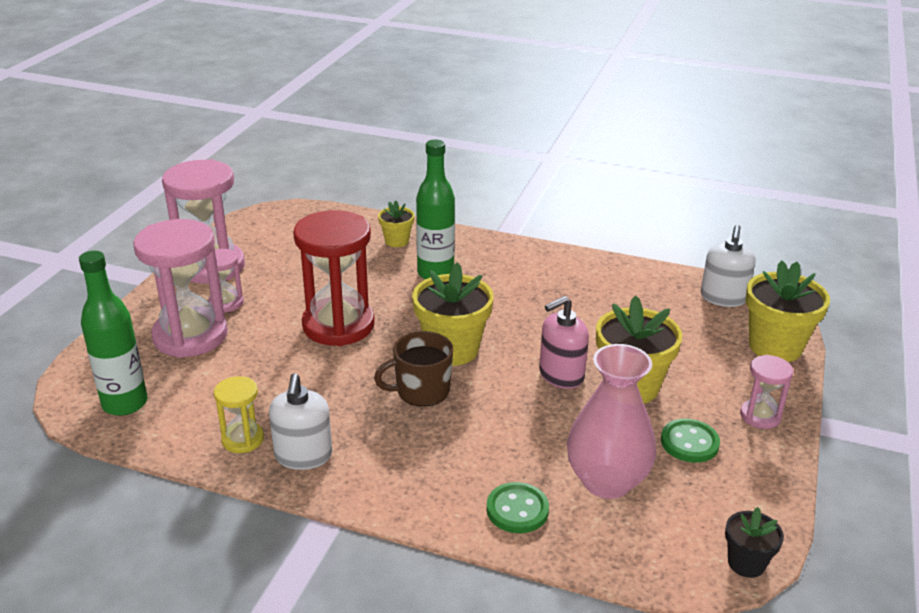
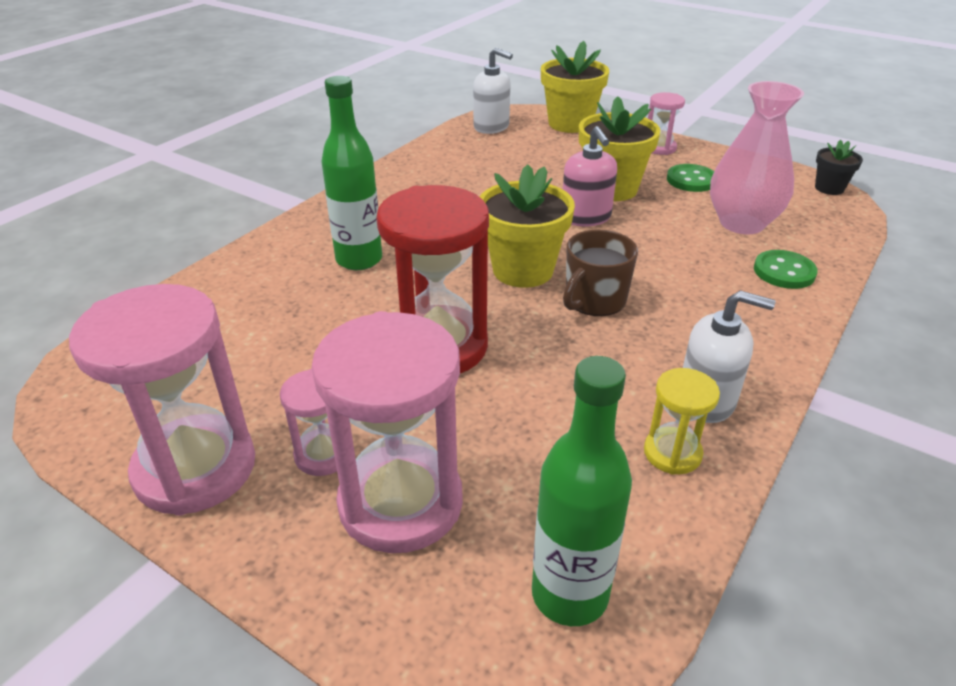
camera: 75 degrees left, 5 degrees up
(397, 241) = (260, 277): yellow flower pot -> none
(421, 391) = (594, 300): brown mug -> brown mug turned 45 degrees clockwise

